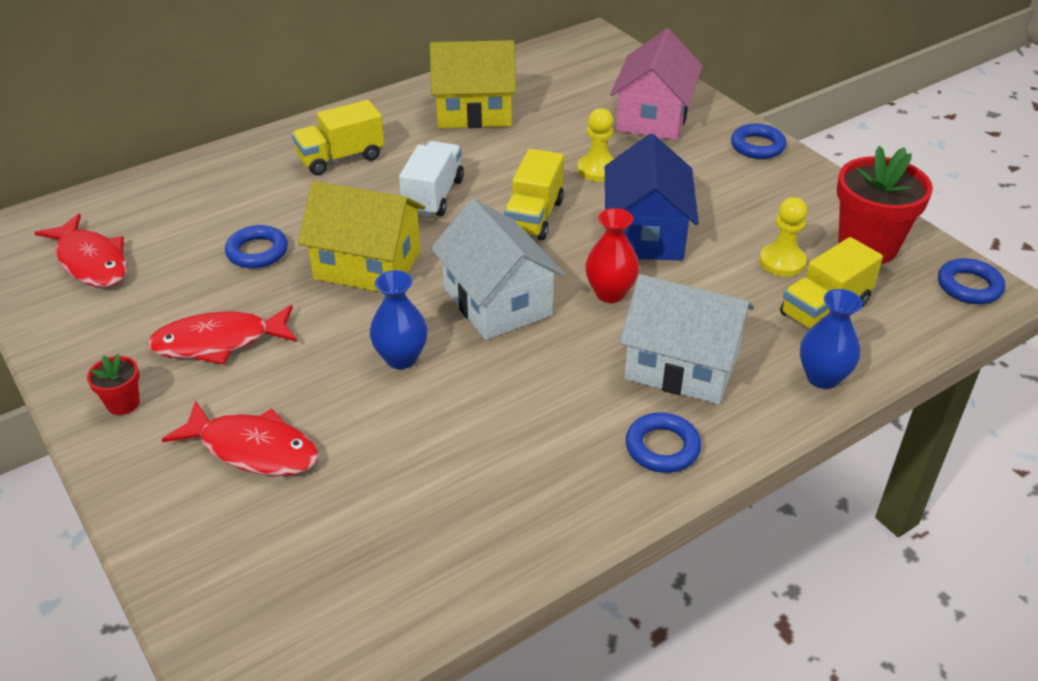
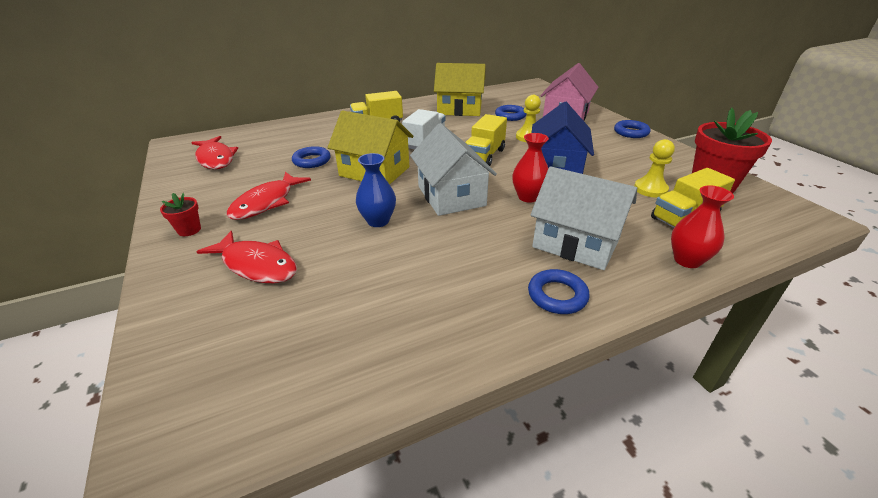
camera: 10 degrees right, 5 degrees down
(219, 342) = (266, 202): red fish -> red fish turned 60 degrees counterclockwise
(822, 377) = (687, 260): blue vase -> red vase
(969, 286) = (795, 213): blue ring -> blue ring (510, 116)

